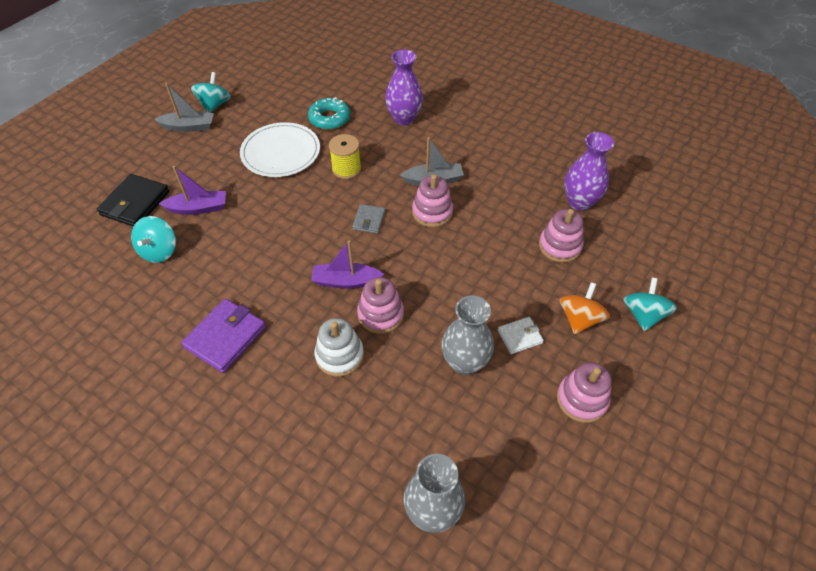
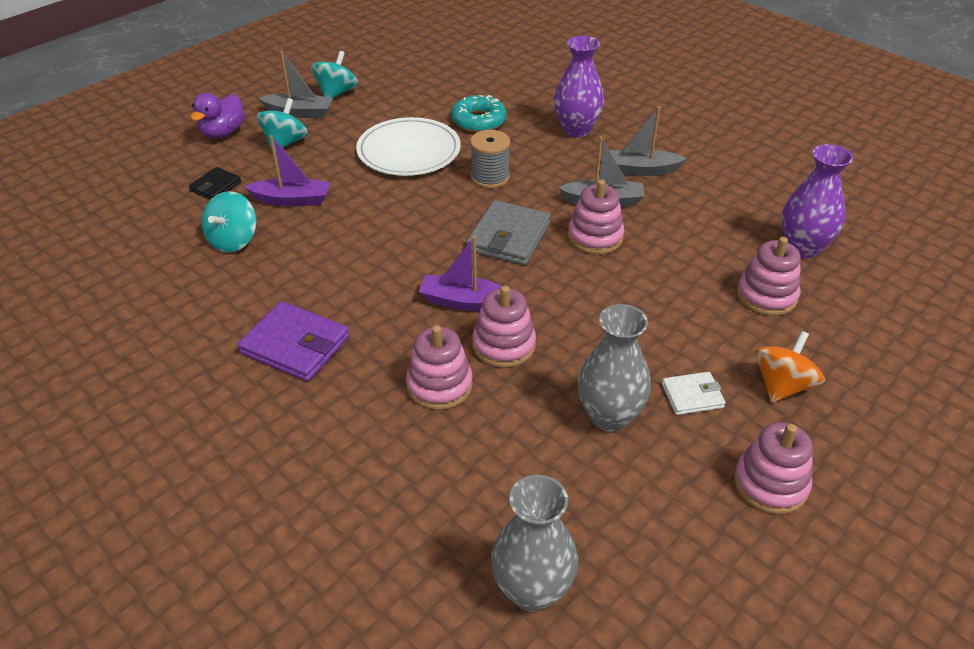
camera: 10 degrees right, 10 degrees down
(131, 152) = (223, 133): none -> purple duck
(135, 203) = (215, 186): black wallet -> black wallet, size x0.57
(226, 337) = (295, 345): purple wallet -> purple wallet turned 75 degrees clockwise
(339, 355) = (439, 385): white stacking toy -> pink stacking toy
(346, 169) = (490, 177): yellow spool -> grey spool
(369, 220) = (508, 237): grey wallet -> grey wallet, size x1.76
(456, 149) = (640, 170): none -> grey boat
(643, 315) = (877, 392): turquoise spinning top -> turquoise spinning top (285, 143)

